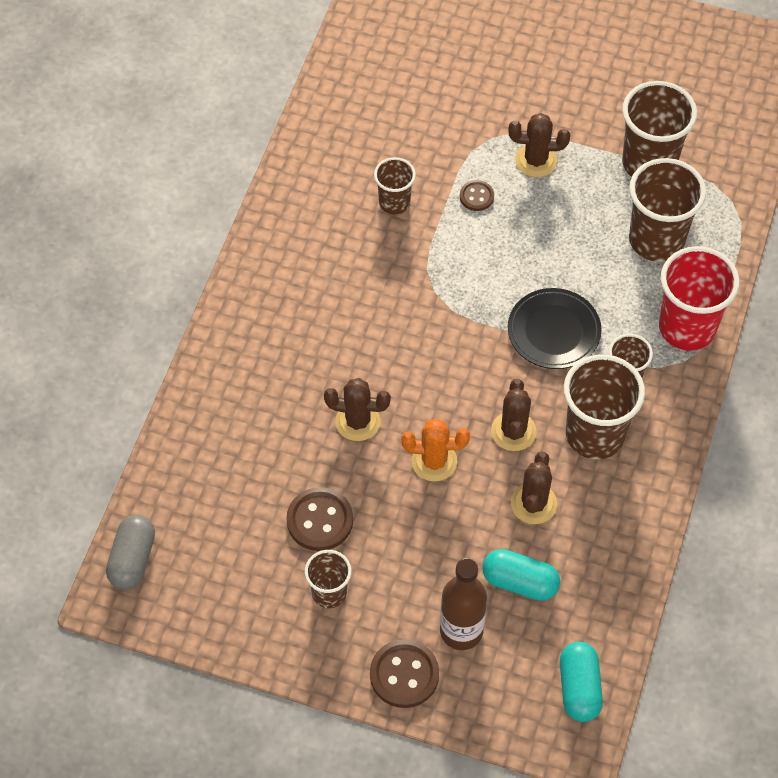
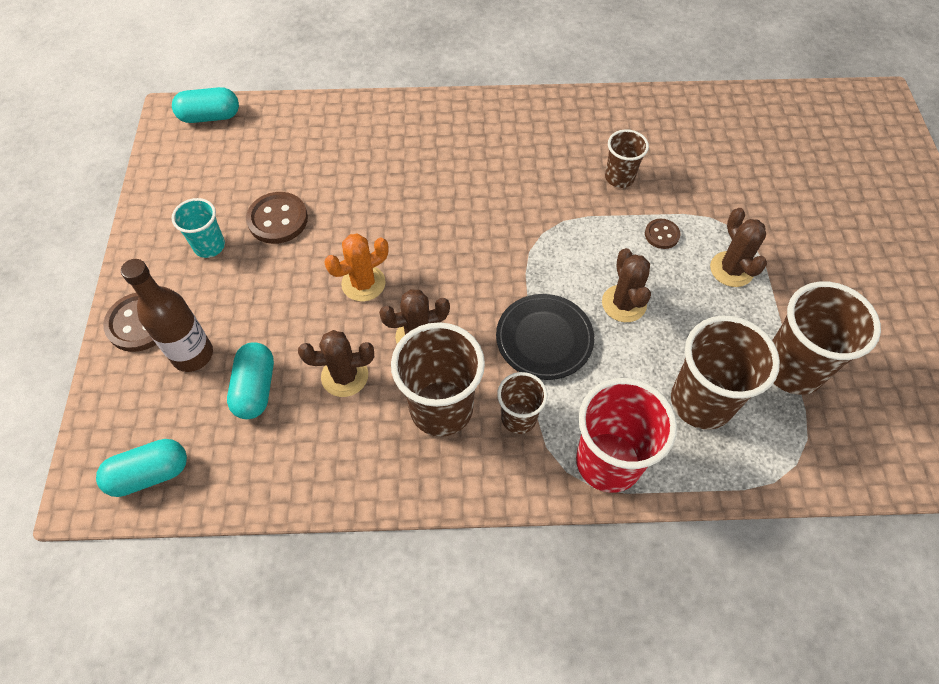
camera: 70 degrees right, 0 degrees up
(132, 559) = (210, 117): grey capsule -> turquoise capsule
(329, 593) = (209, 246): brown cup -> turquoise cup
(357, 421) = (384, 217): brown cactus -> brown cactus (624, 303)
(434, 461) = (363, 283): orange cactus -> orange cactus turned 75 degrees clockwise

